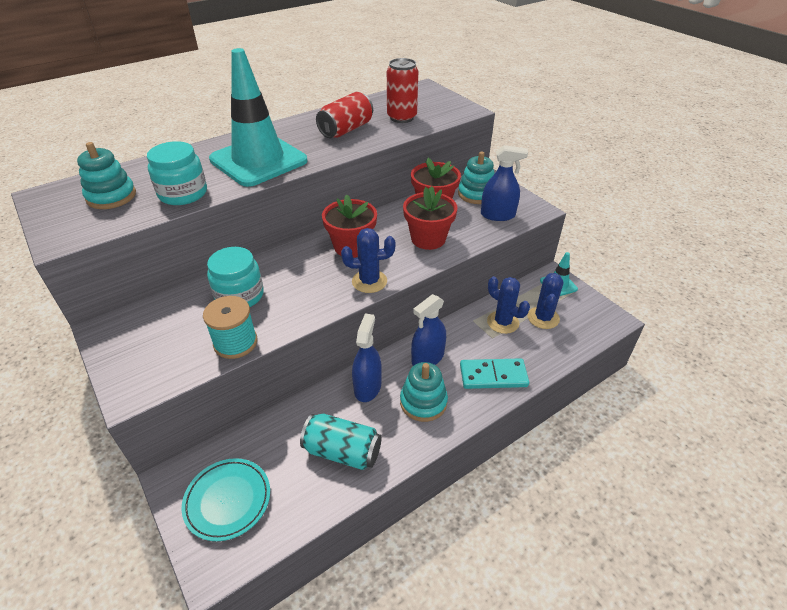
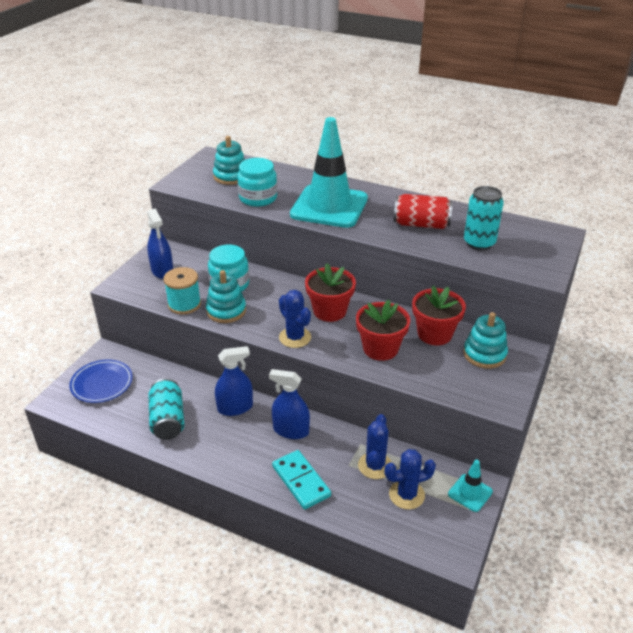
camera: 60 degrees right, 5 degrees down
(228, 500) = (102, 384): turquoise plate -> blue plate
(402, 117) = (479, 243): red can -> turquoise can
(423, 402) = (241, 446): turquoise stacking toy -> turquoise stacking toy (226, 311)
(497, 215) = (463, 380): blue spray bottle -> blue spray bottle (162, 271)

